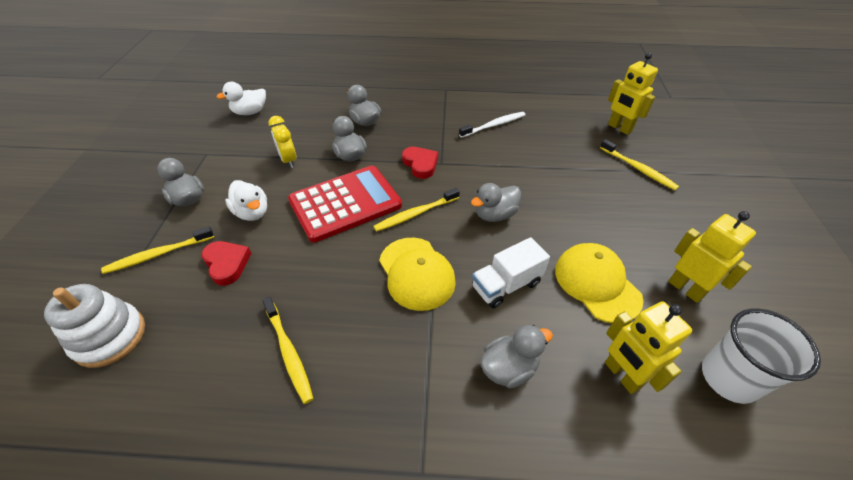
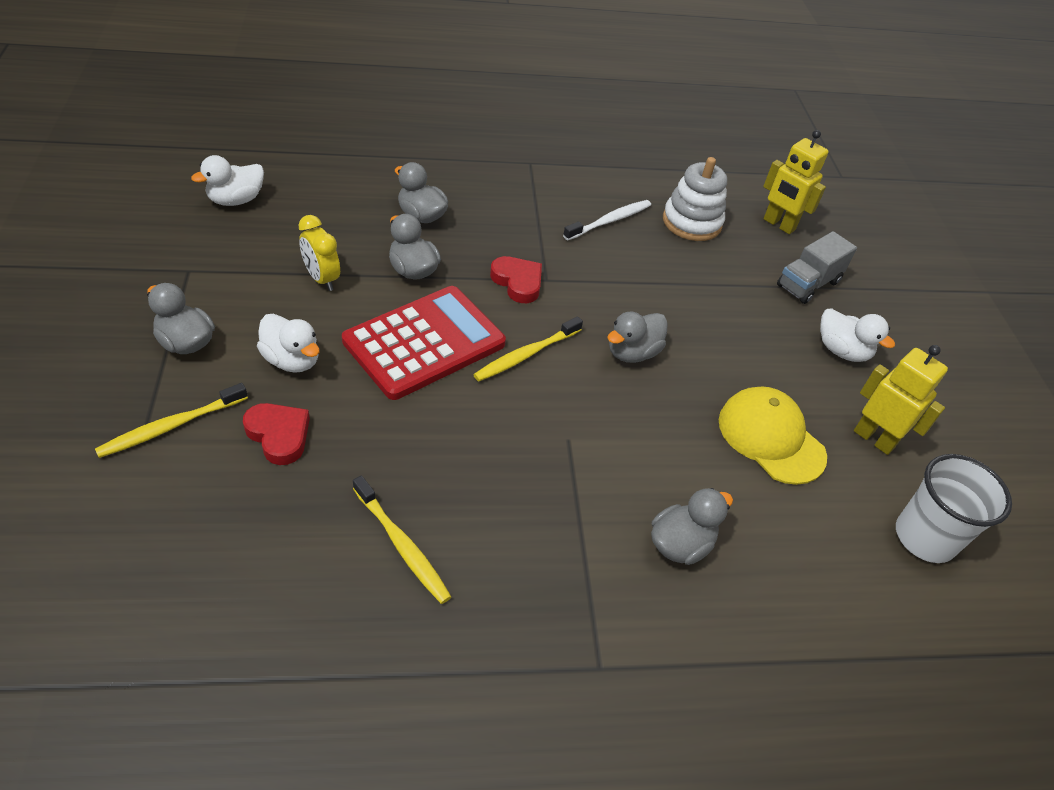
camera: 15 degrees left, 0 degrees up
(110, 337) = (145, 543): white stacking toy -> white stacking toy (691, 222)
(416, 273) = (544, 435): yellow cap -> none
(506, 285) = (661, 445): white truck -> none
(622, 375) = (809, 543): yellow robot -> none
(638, 169) = (808, 284): yellow toothbrush -> grey truck
(662, 218) = (841, 351): none -> white duck

